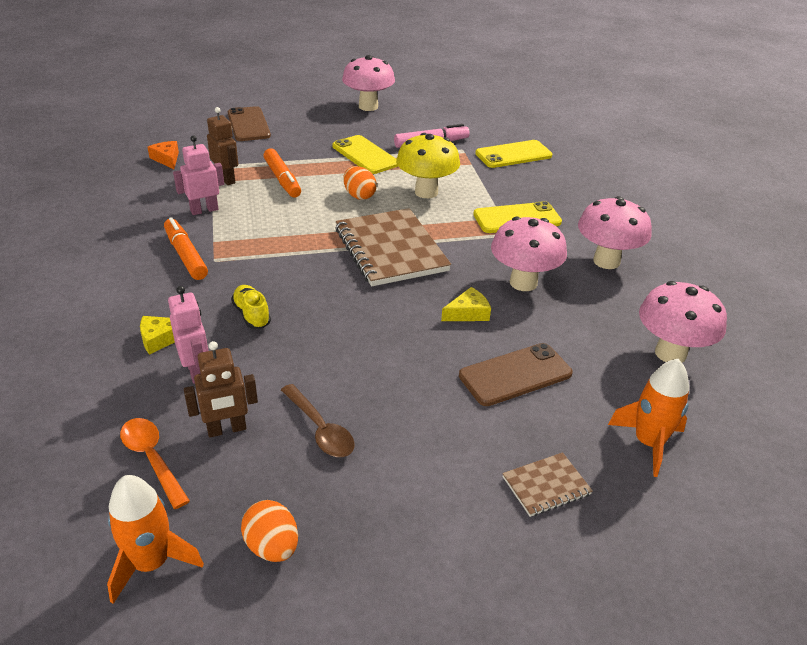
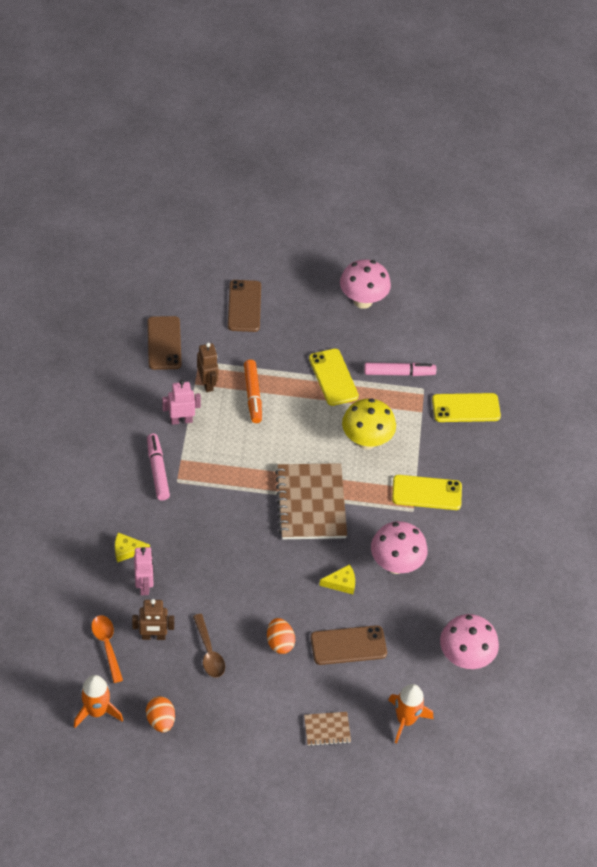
camera: 15 degrees right, 15 degrees up
(167, 159) = (164, 343): orange cheese -> brown phone
(186, 255) = (158, 470): orange marker -> pink marker
(252, 315) = (191, 544): yellow shoe -> none
(359, 196) = (309, 432): orange egg -> orange egg (280, 643)
(606, 261) = (472, 559): pink mushroom -> none

